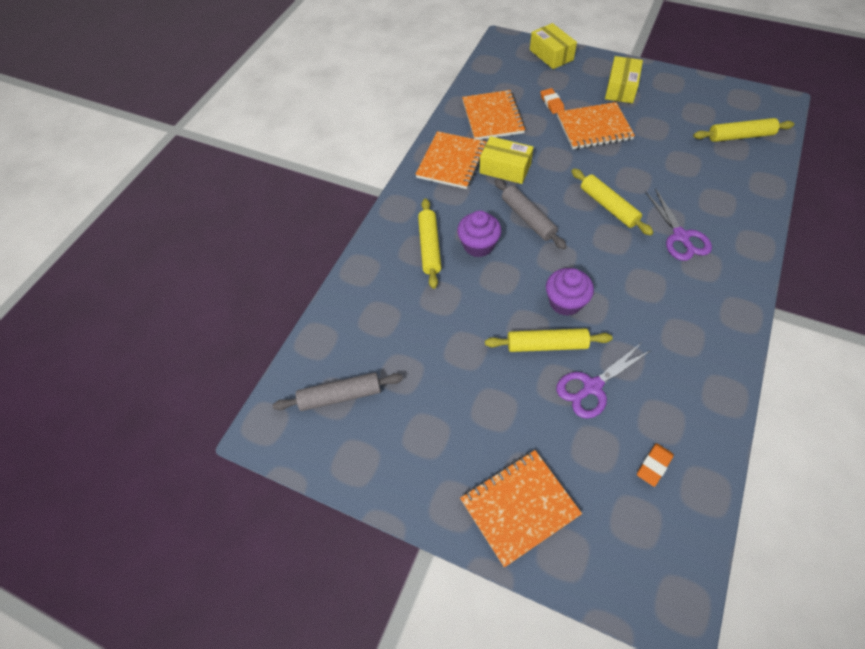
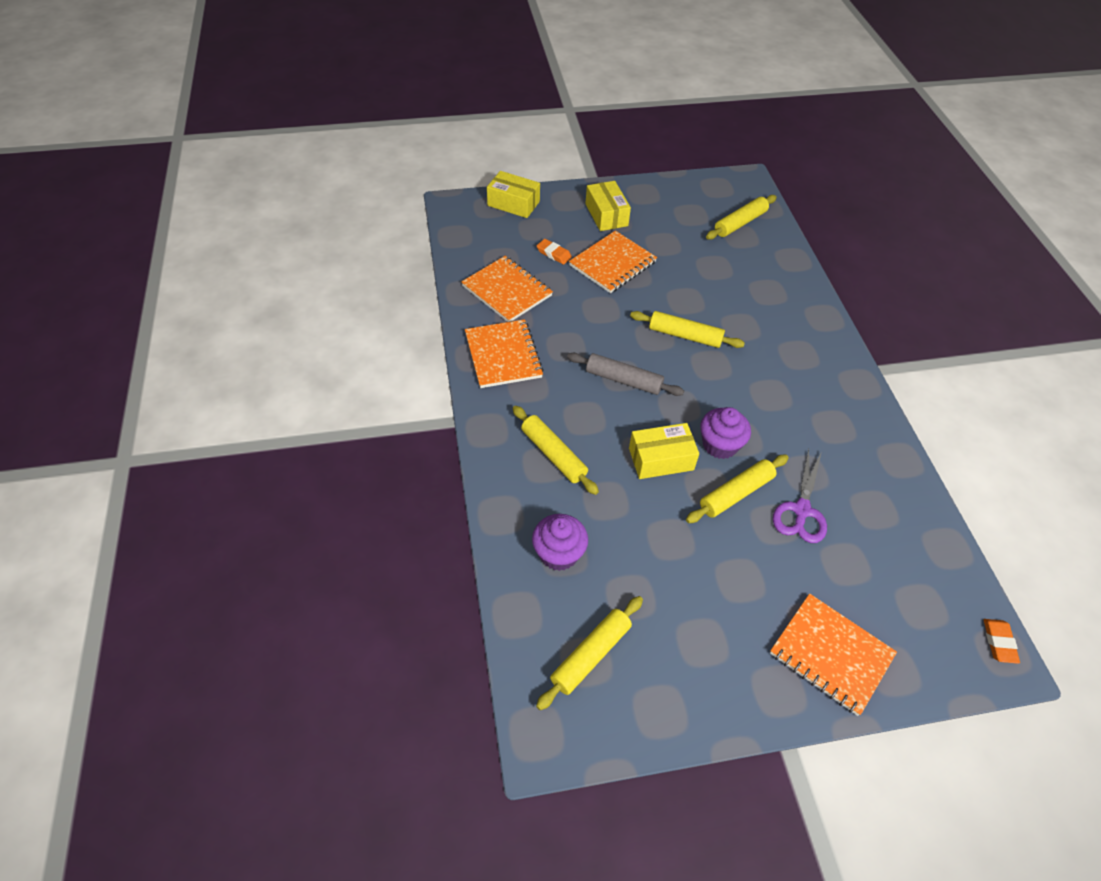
camera: 40 degrees left, 5 degrees down
(340, 395) = (590, 655): grey rolling pin -> yellow rolling pin
(478, 245) = (599, 429): purple cupcake -> purple cupcake (559, 553)
(505, 168) = (562, 339): yellow box -> yellow box (661, 459)
(519, 507) = (830, 654): orange notebook -> orange notebook turned 75 degrees counterclockwise
(654, 465) = (898, 550): orange eraser -> orange eraser (999, 642)
(680, 237) = (764, 336): purple scissors -> none

